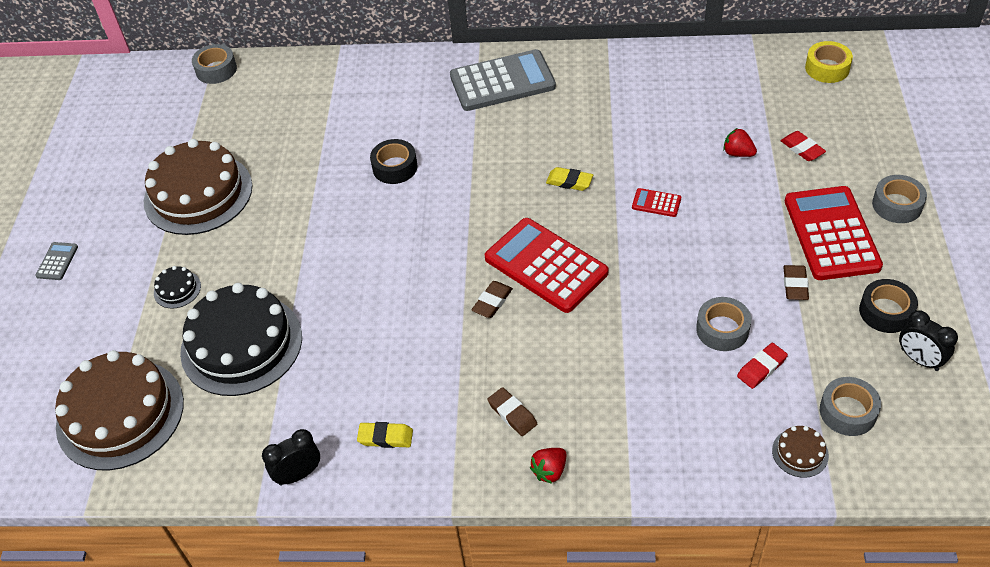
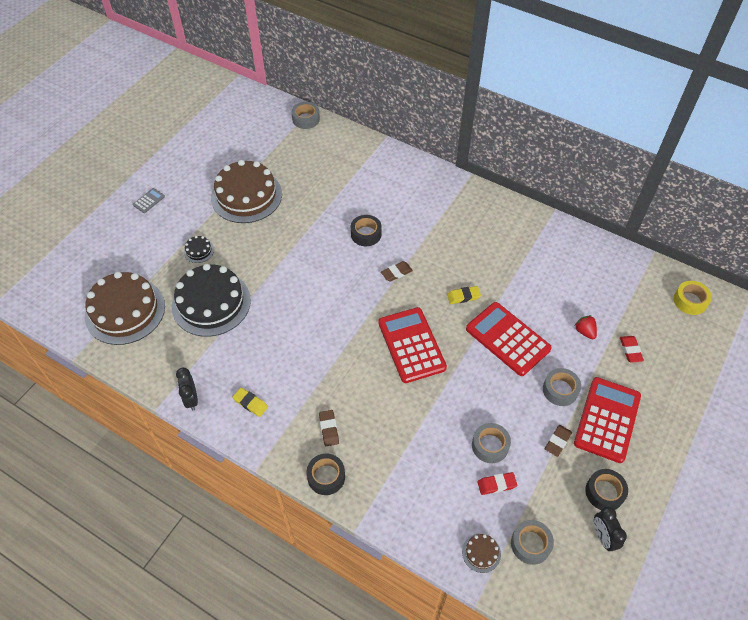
camera: 25 degrees right, 5 degrees up
(298, 474) = (191, 399): black clock -> black clock turned 105 degrees counterclockwise
(492, 302) = (364, 351): brown eraser -> brown eraser (396, 273)
(502, 82) = (468, 207): grey calculator -> none
(549, 471) = (326, 477): red strawberry -> black tape
(569, 182) = (463, 296): yellow eraser -> yellow eraser turned 60 degrees counterclockwise
(656, 203) = (507, 339): red calculator -> red calculator, size x2.36
(897, 205) = (667, 423): grey tape -> grey tape (560, 390)

